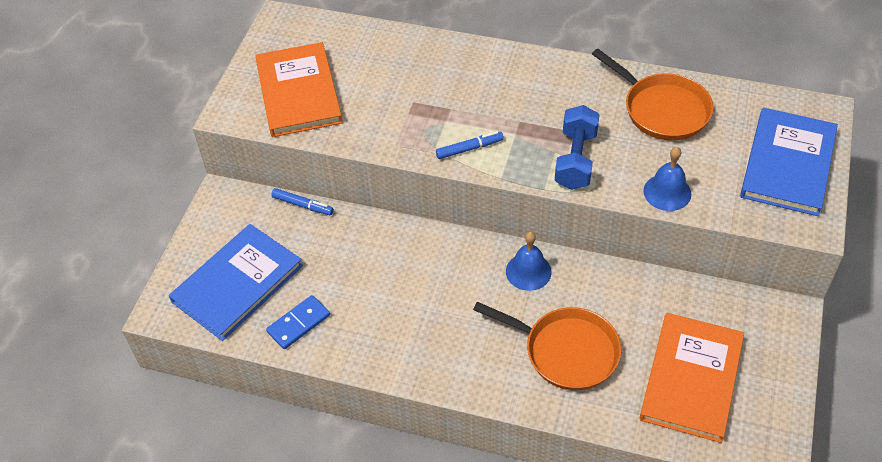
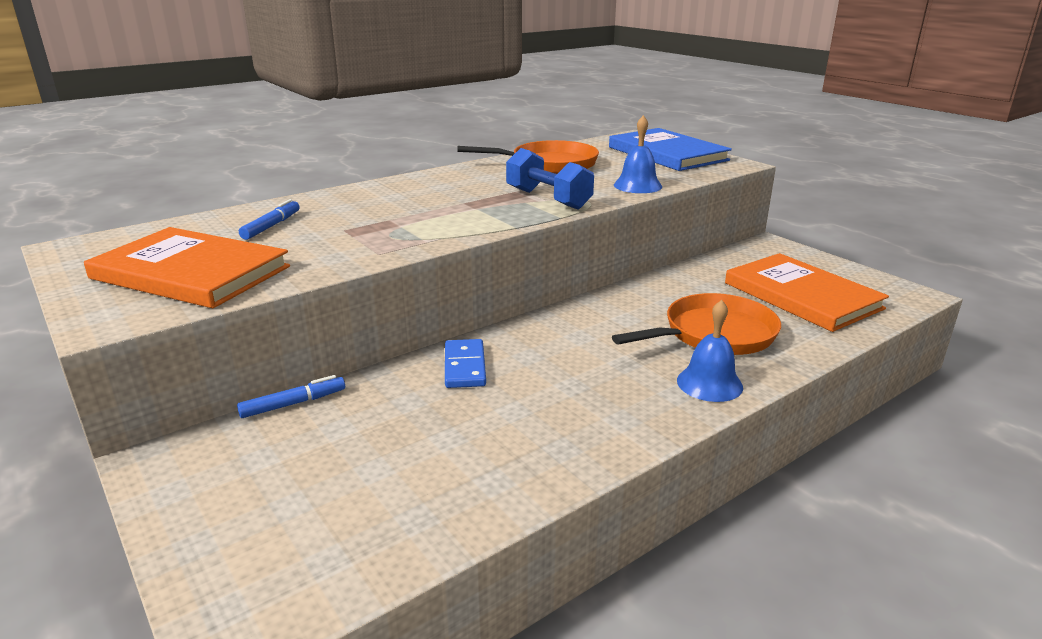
camera: 55 degrees left, 25 degrees down
(237, 283) = (318, 514): blue book -> none
(298, 323) = (465, 487): blue domino -> blue domino (464, 366)
(469, 149) = (454, 227): blue marker -> blue marker (272, 226)
(528, 271) = (594, 316): blue bell -> blue bell (709, 383)

